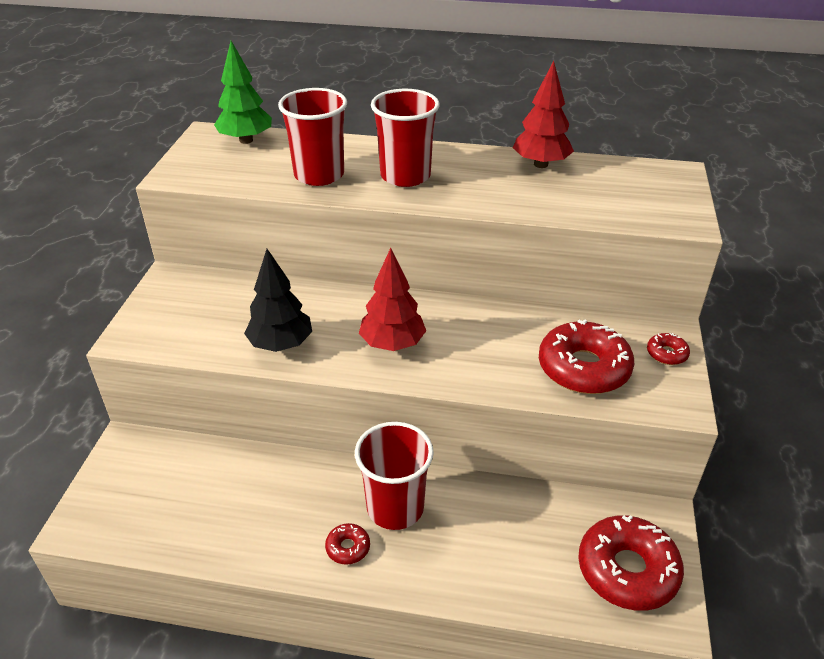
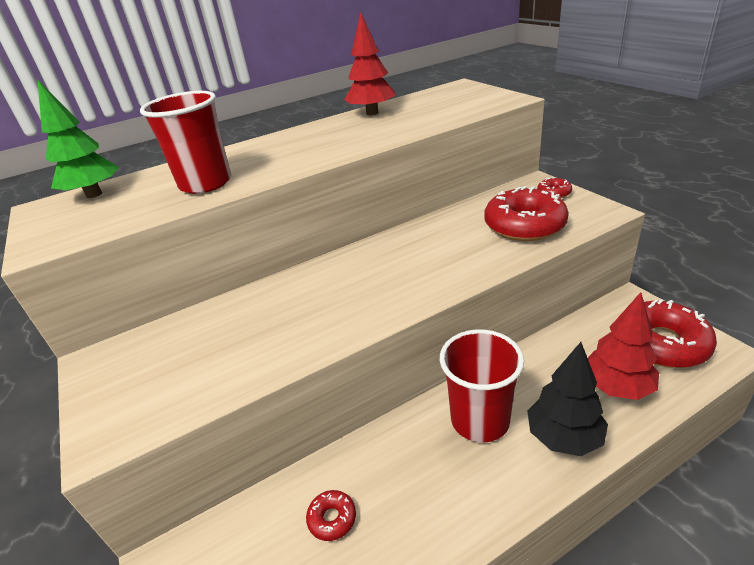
camera: 35 degrees left, 5 degrees down
(281, 345) = (285, 343): black tree -> black tree (564, 437)
(348, 548) = (487, 479): red donut -> red donut (332, 519)
(392, 344) = (379, 287): red tree -> red tree (616, 387)
(405, 176) = (284, 155): red cup -> none

